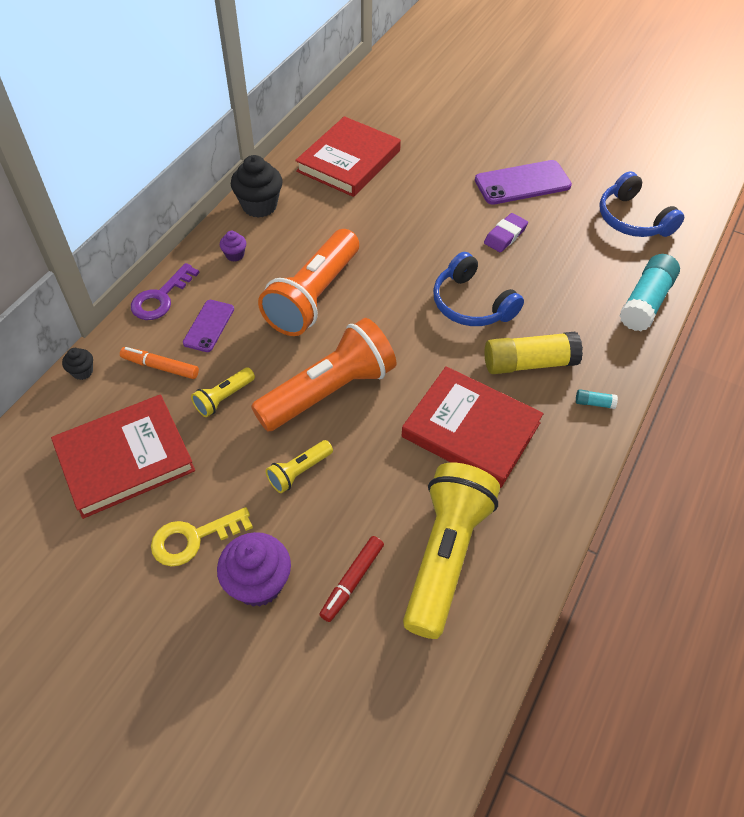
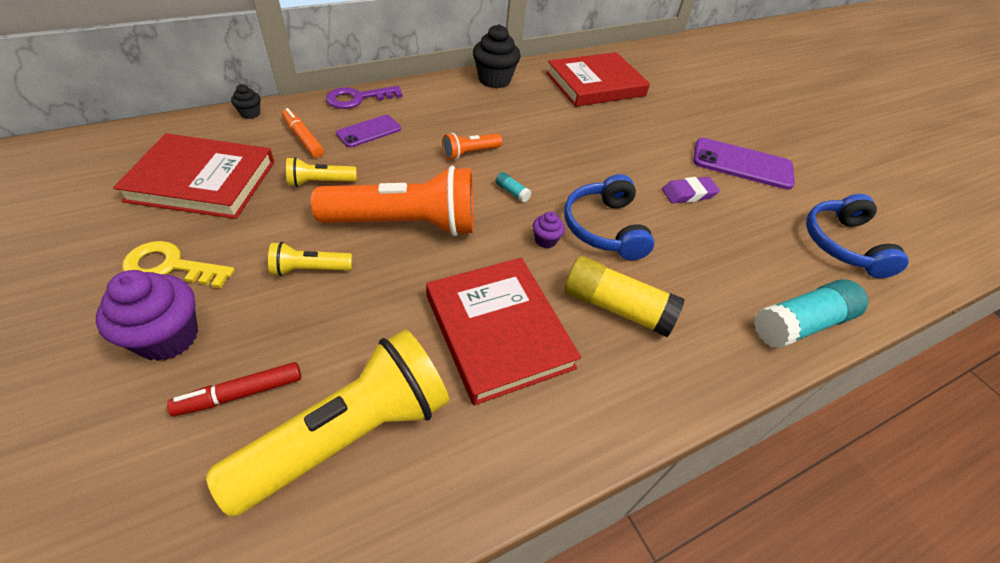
camera: 30 degrees right, 5 degrees down
(235, 255) = (441, 99): purple cupcake -> purple cupcake (545, 240)
(313, 297) = (470, 153): orange flashlight -> orange flashlight, size x0.45
(594, 403) = (656, 387): turquoise glue stick -> turquoise glue stick (512, 192)

